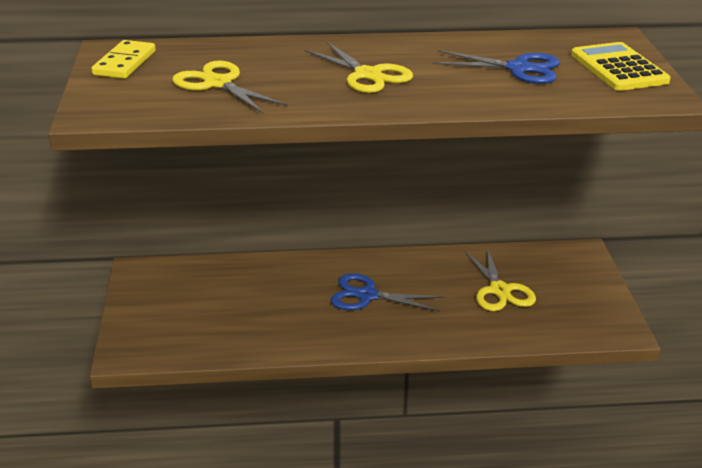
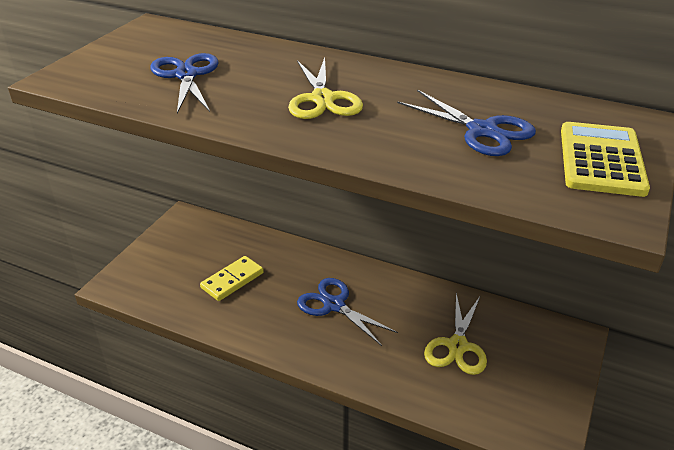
camera: 30 degrees right, 5 degrees up
(124, 63) = (144, 39): yellow domino -> yellow domino (232, 280)
(218, 84) = (186, 75): yellow scissors -> blue scissors

